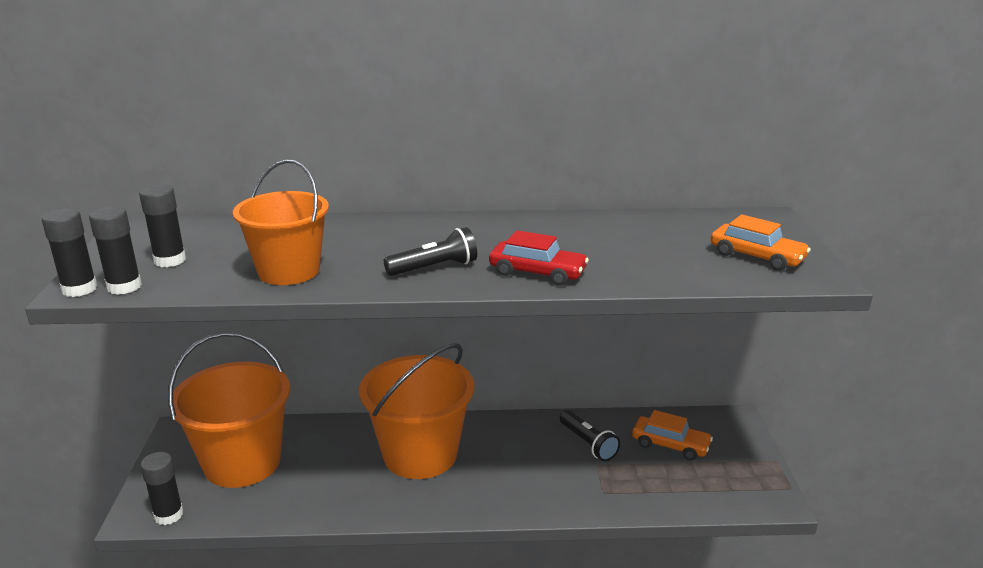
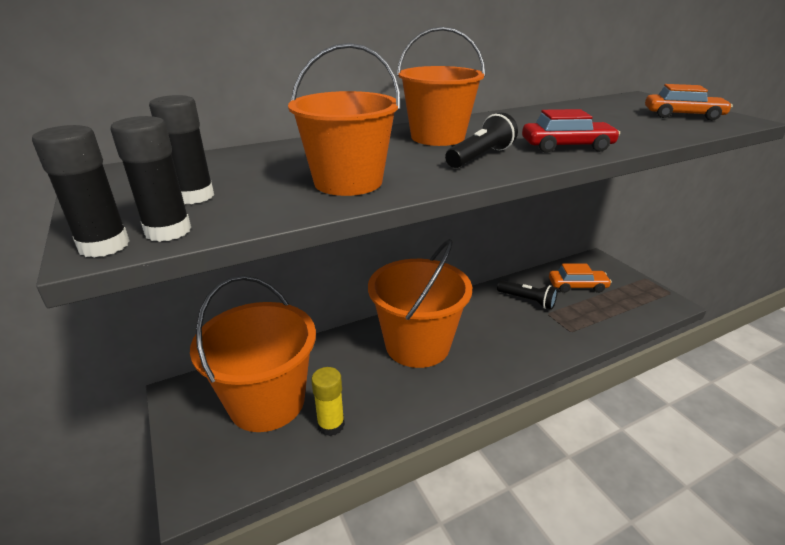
camera: 25 degrees left, 5 degrees up
(168, 515) = (230, 480): black glue stick -> none
(279, 500) = (331, 425): none -> yellow glue stick
(433, 236) = (437, 137): none -> orange bucket

